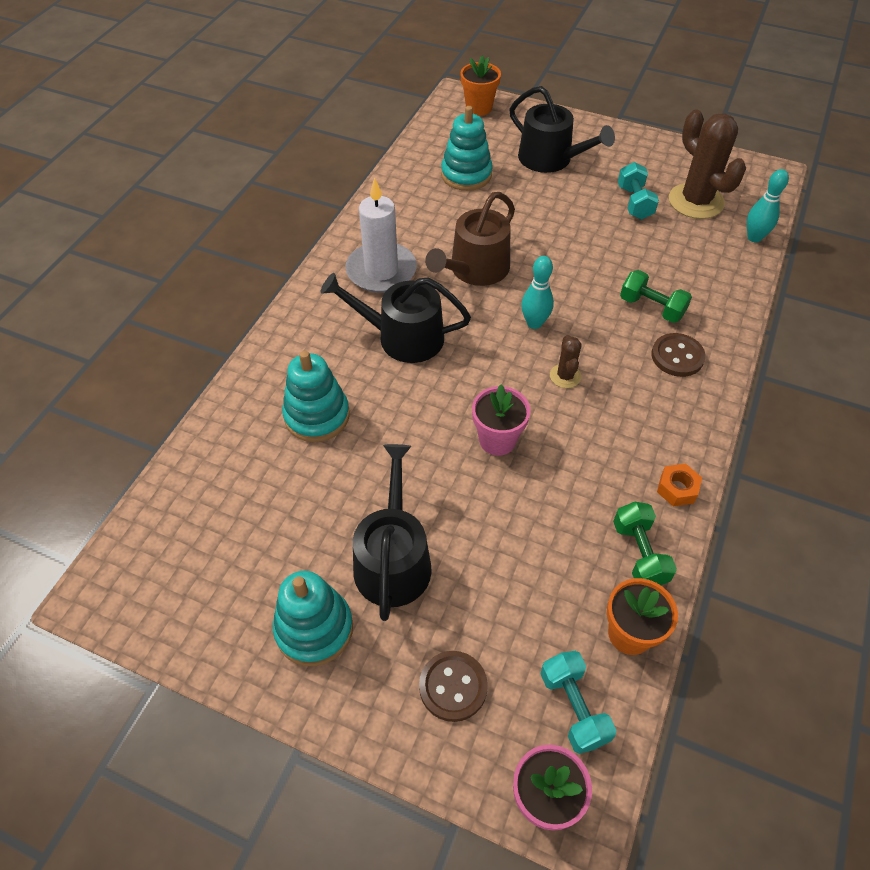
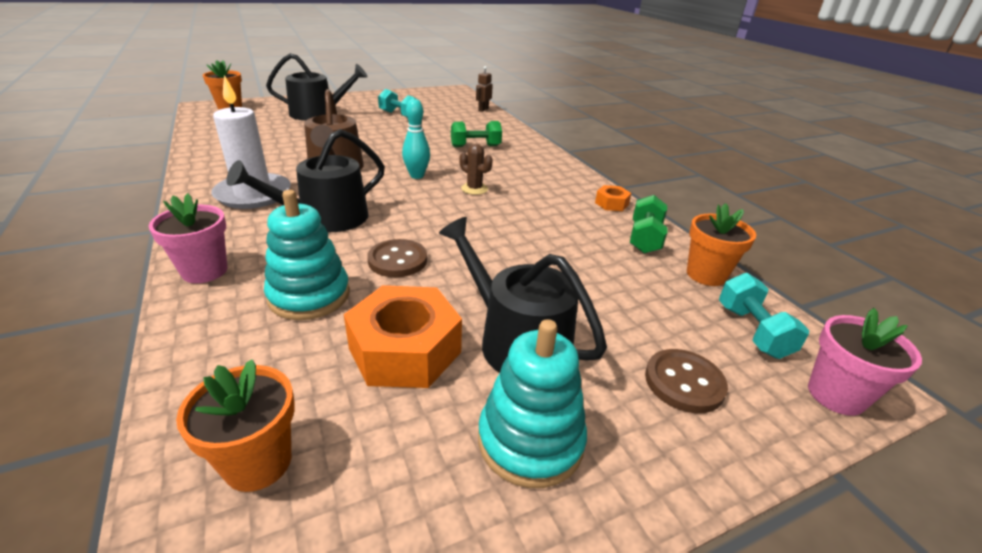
camera: 50 degrees left, 20 degrees down
(191, 520) = (258, 462): none -> orange flower pot
(322, 508) = (405, 350): none -> orange nut
(466, 175) = (262, 133): turquoise stacking toy -> none
(497, 440) = (481, 235): pink flower pot -> pink flower pot (204, 271)
(573, 707) = (752, 331): turquoise dumbbell -> turquoise dumbbell turned 60 degrees clockwise
(639, 553) = (645, 238): green dumbbell -> green dumbbell turned 75 degrees clockwise
(677, 356) = (520, 158): brown button -> brown button (397, 260)
(696, 201) = (433, 106): brown cactus -> none
(754, 237) = (483, 109): turquoise bowling pin -> brown robot

